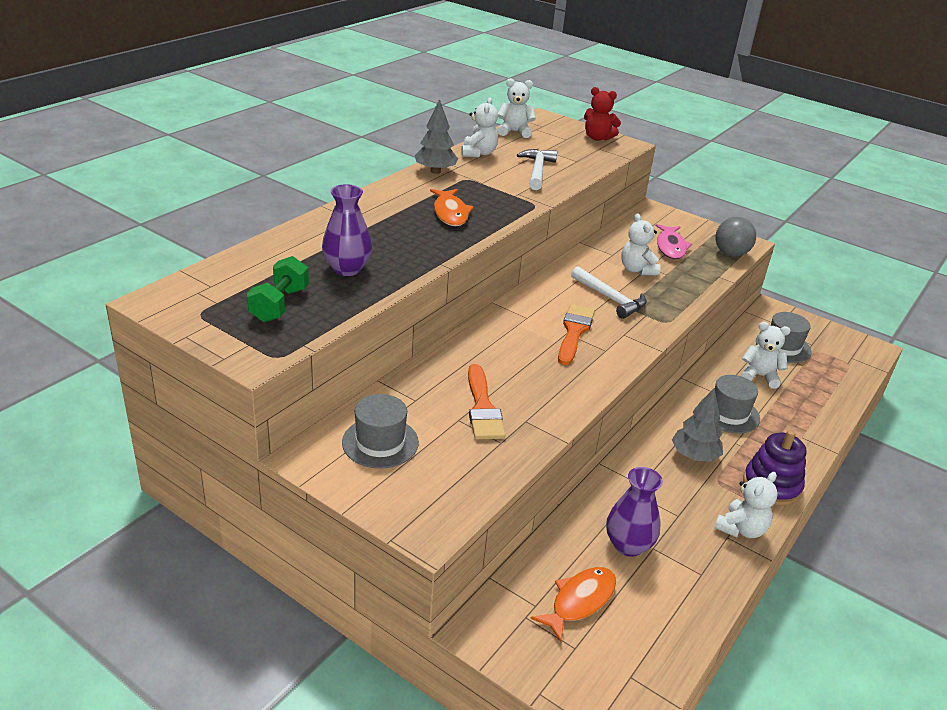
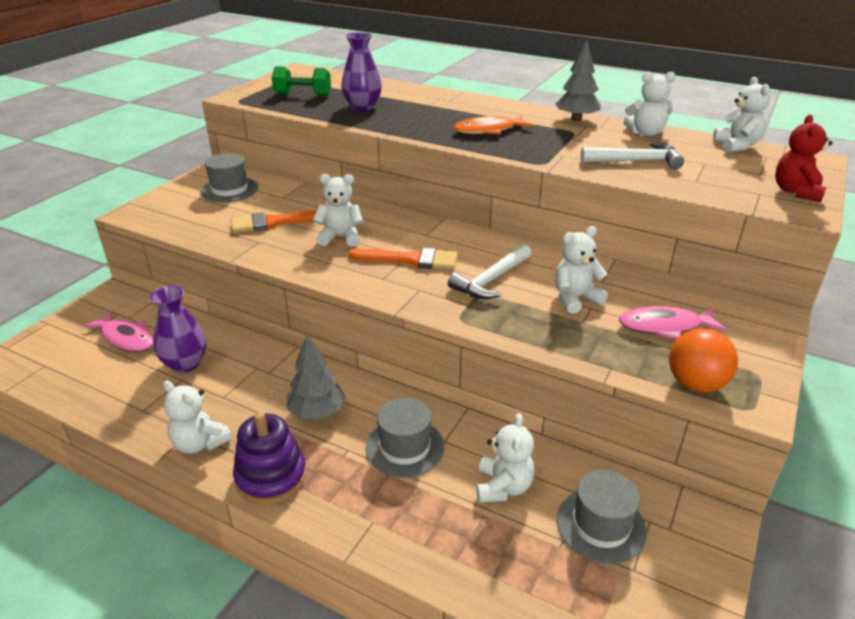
camera: 85 degrees right, 0 degrees up
(525, 366) = (340, 237): none -> white teddy bear
(579, 601) = (126, 338): orange fish -> pink fish
(731, 254) = (695, 384): grey ball -> orange ball

